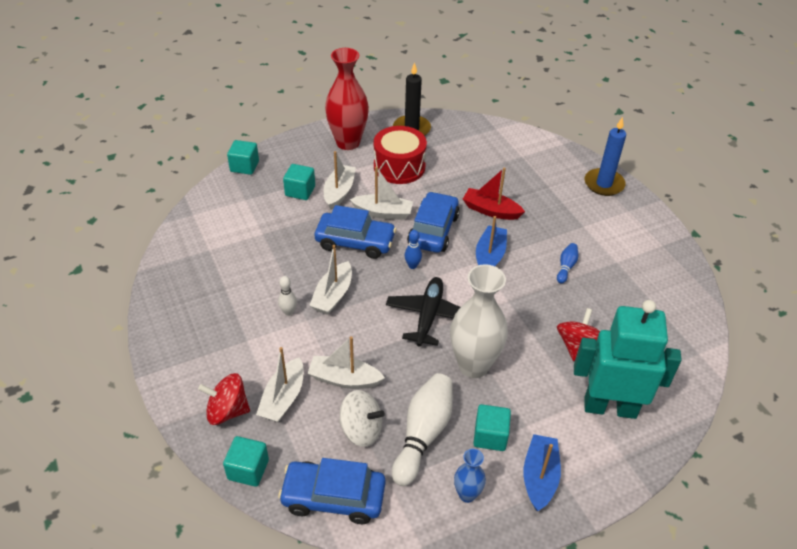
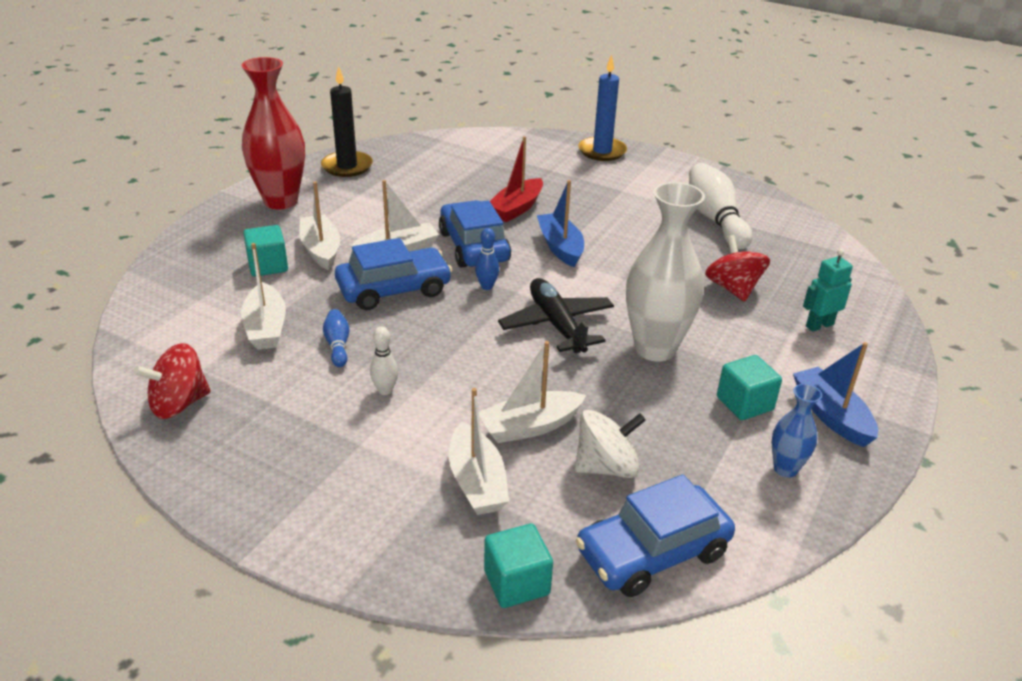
camera: 35 degrees left, 10 degrees down
(227, 411) = (417, 532): red spinning top -> red spinning top (179, 404)
(244, 166) = (161, 266): turquoise cube -> none
(333, 295) = (424, 351): white boat -> white boat (266, 327)
(399, 167) = (370, 204): red drum -> none
(423, 434) = (677, 436): white bowling pin -> white bowling pin (715, 219)
(491, 210) = (516, 208): red boat -> red boat turned 45 degrees counterclockwise
(566, 267) = (645, 228): blue bowling pin -> blue bowling pin (338, 345)
(610, 407) = (819, 325): turquoise robot -> turquoise robot, size x0.45

